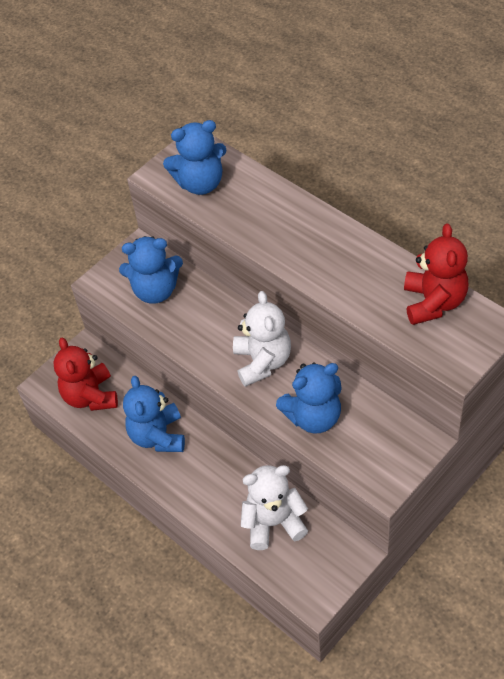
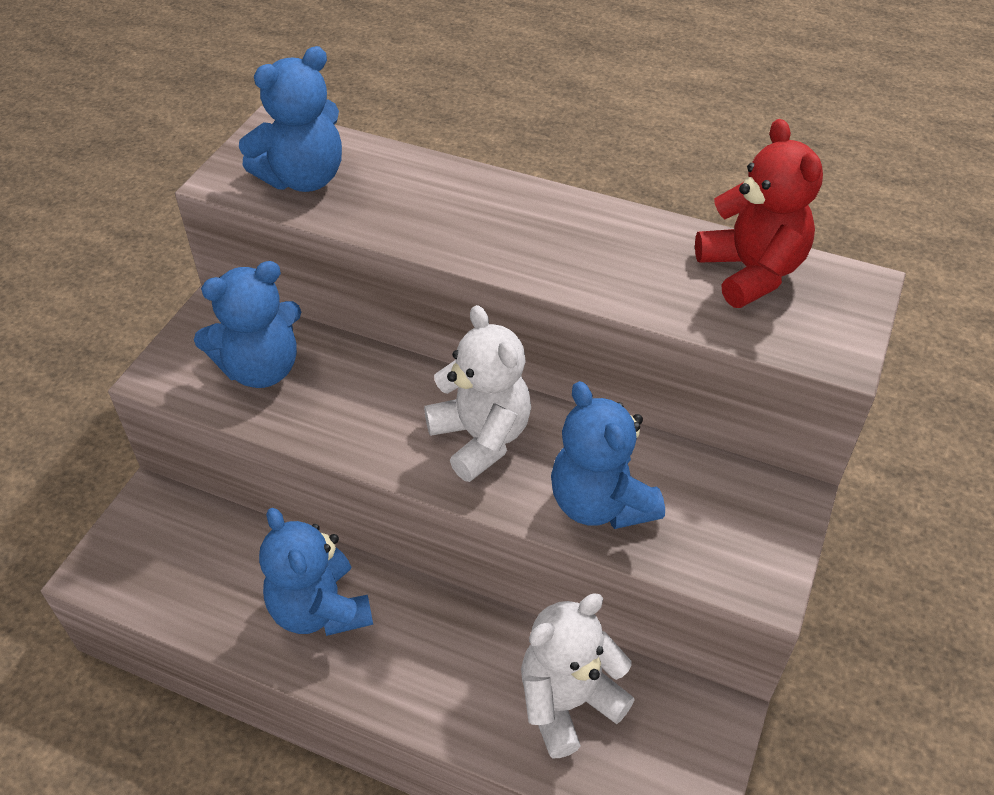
camera: 25 degrees left, 5 degrees down
(90, 396) = (181, 573): red teddy bear -> none
(313, 416) = (600, 503): blue teddy bear -> blue teddy bear turned 105 degrees clockwise

